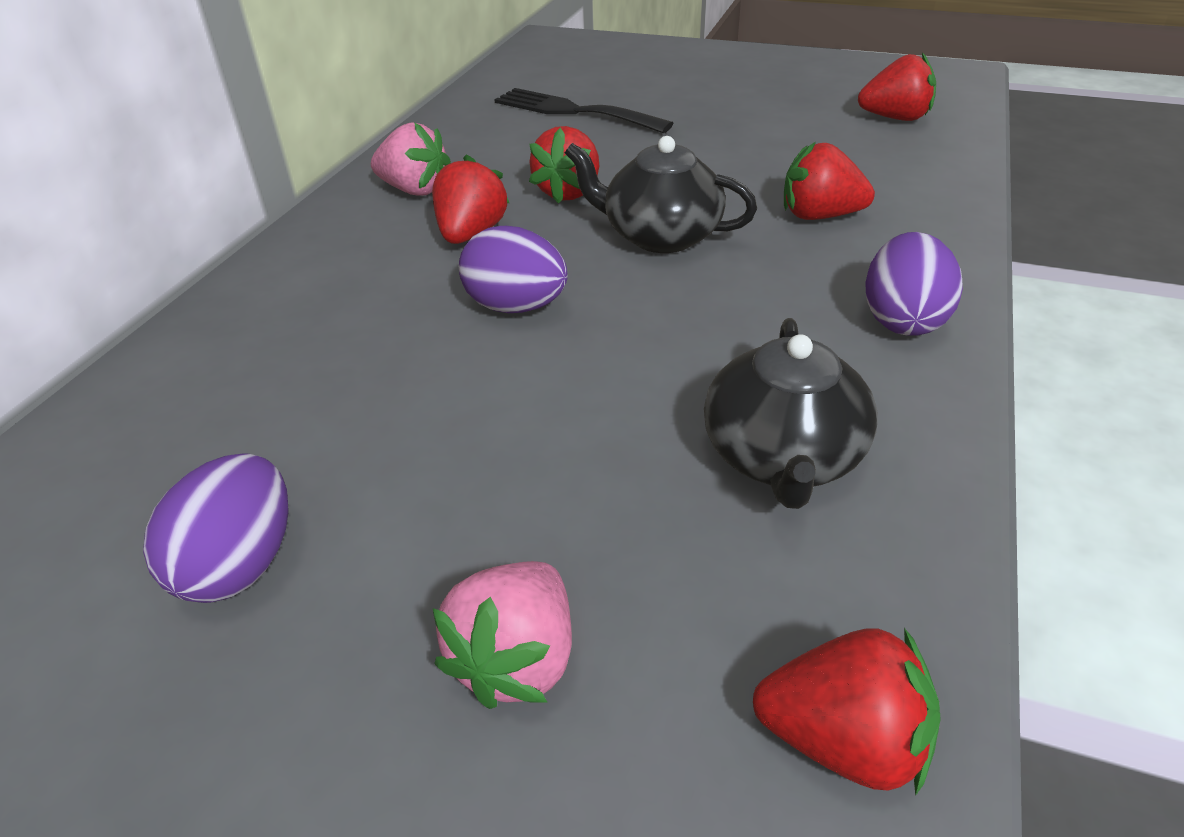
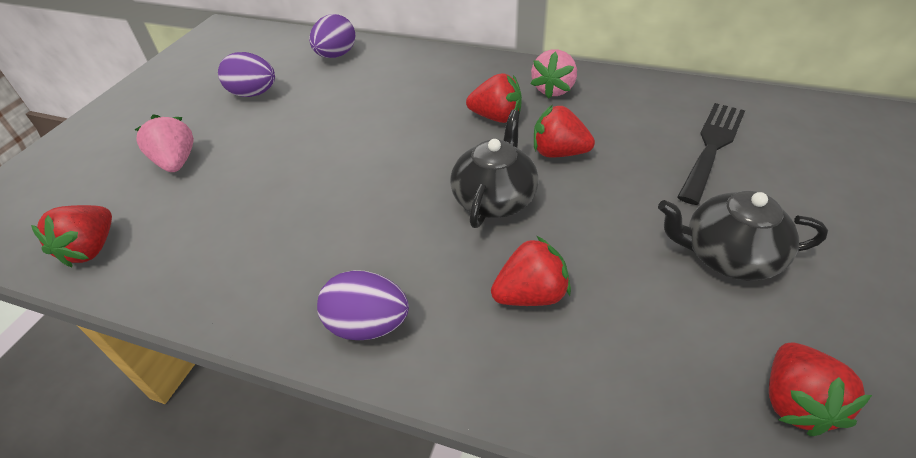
camera: 90 degrees right, 5 degrees up
(516, 307) = (412, 142): purple egg -> purple egg (336, 55)
(517, 660) = (176, 162): pink strawberry -> pink strawberry turned 45 degrees clockwise
(782, 457) = (252, 245): black teapot -> black teapot (728, 256)
(819, 216) = (530, 295): red strawberry -> red strawberry turned 60 degrees clockwise

